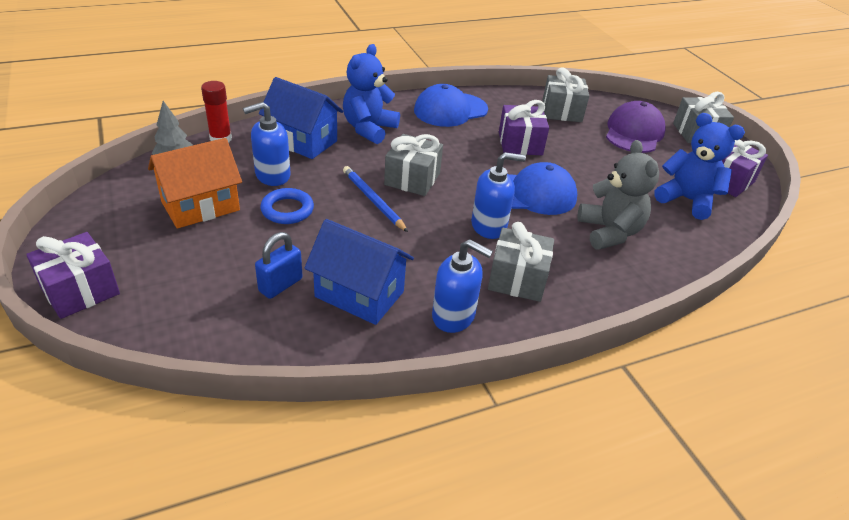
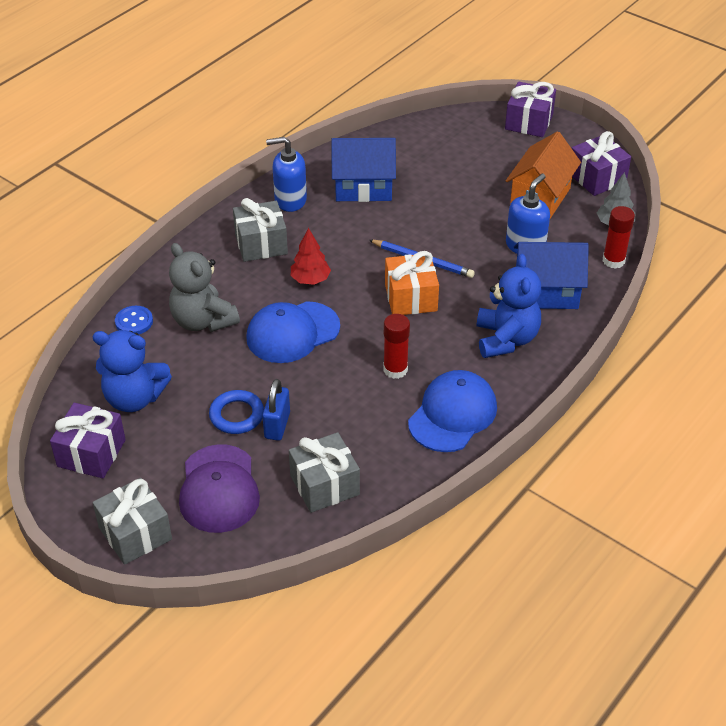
camera: 155 degrees right, 5 degrees up
(280, 285) = (419, 172): blue padlock -> blue padlock (277, 425)
(287, 210) = (477, 223): blue ring -> blue ring (237, 415)
(412, 179) = (410, 297): grey gift -> orange gift
(468, 143) = (395, 369): none -> red glue stick
(489, 226) = (310, 280): blue soap dispenser -> red tree
(520, 143) = (342, 397): purple gift -> purple gift (597, 178)
(678, 256) = (134, 322): none -> blue button

